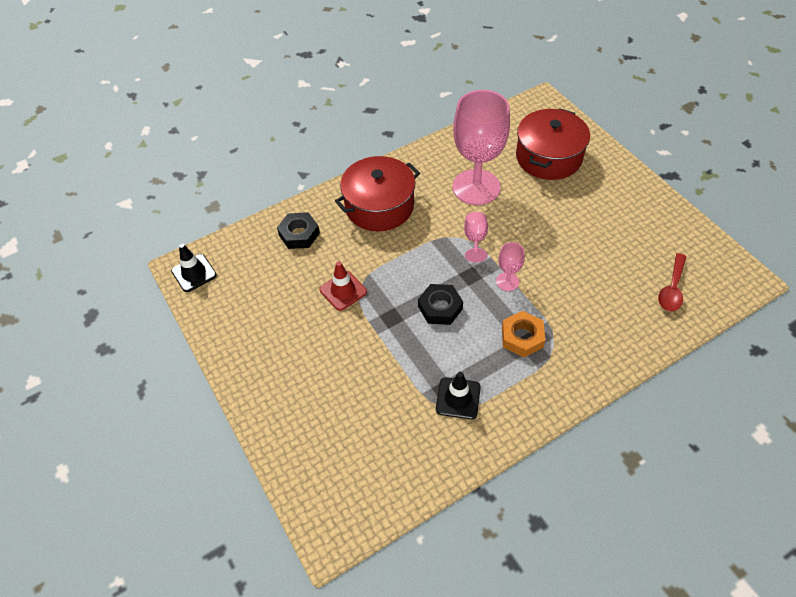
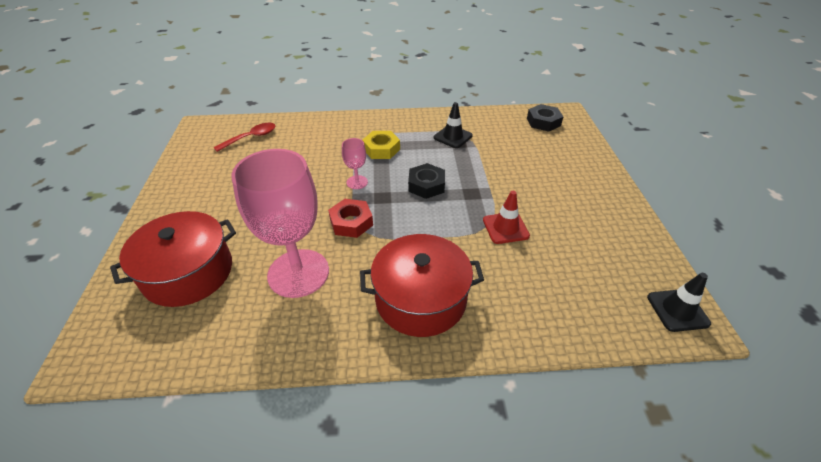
camera: 155 degrees left, 10 degrees down
(299, 234) = (534, 305): black nut -> black nut (543, 122)
(475, 239) = (351, 222): pink goblet -> red nut
(522, 337) = (381, 149): orange nut -> yellow nut

